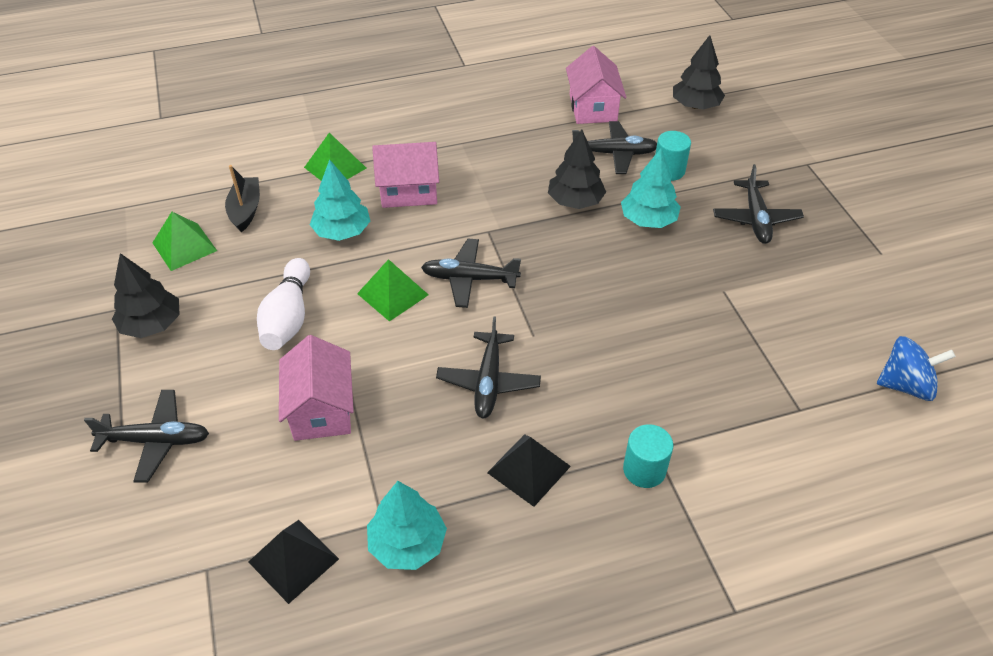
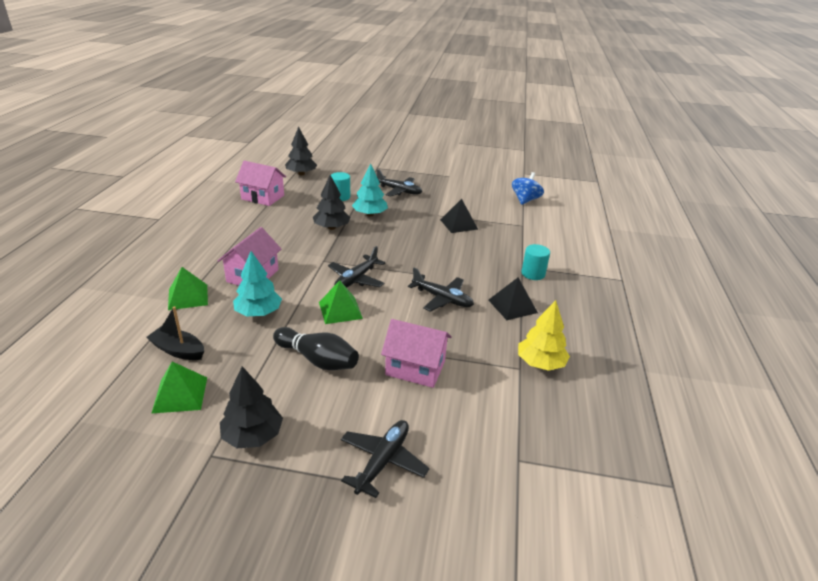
camera: 65 degrees left, 15 degrees down
(288, 317) = (317, 360): white bowling pin -> black bowling pin
(293, 560) = (530, 414): black pyramid -> black pyramid (458, 224)
(407, 543) = (540, 363): turquoise tree -> yellow tree
(615, 154) = (309, 205): black plane -> none

